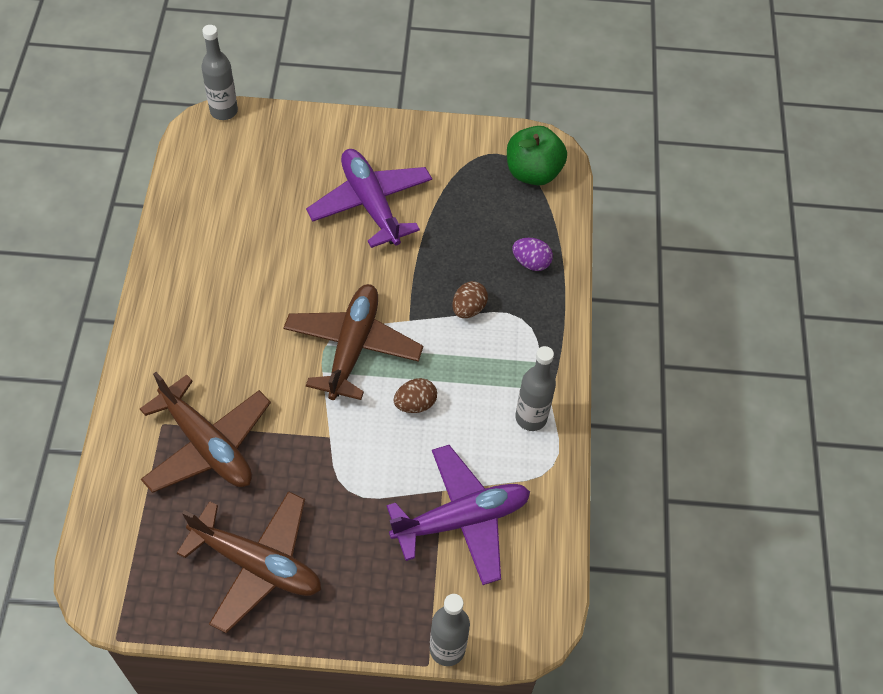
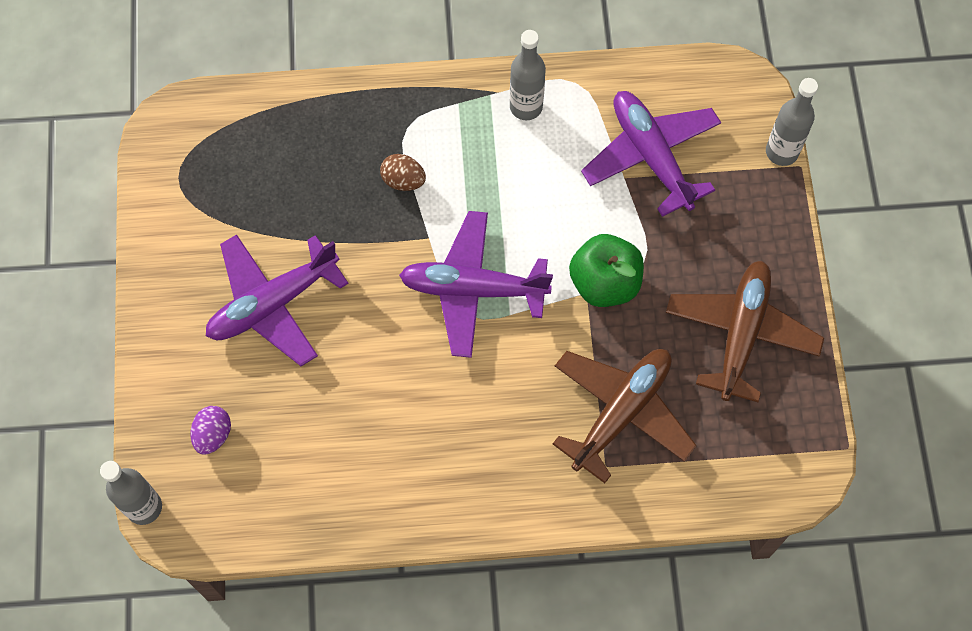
camera: 95 degrees left, 10 degrees up
(352, 347) = (473, 289): brown plane -> purple plane
(415, 404) = (531, 216): brown egg -> none
(531, 262) = (332, 126): purple egg -> purple egg (213, 435)
(533, 172) = (203, 136): green apple -> green apple (604, 283)

